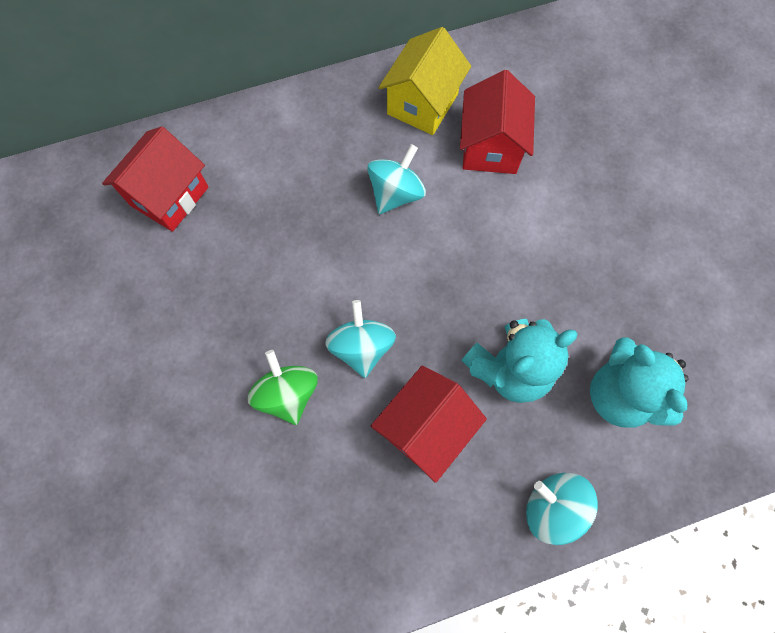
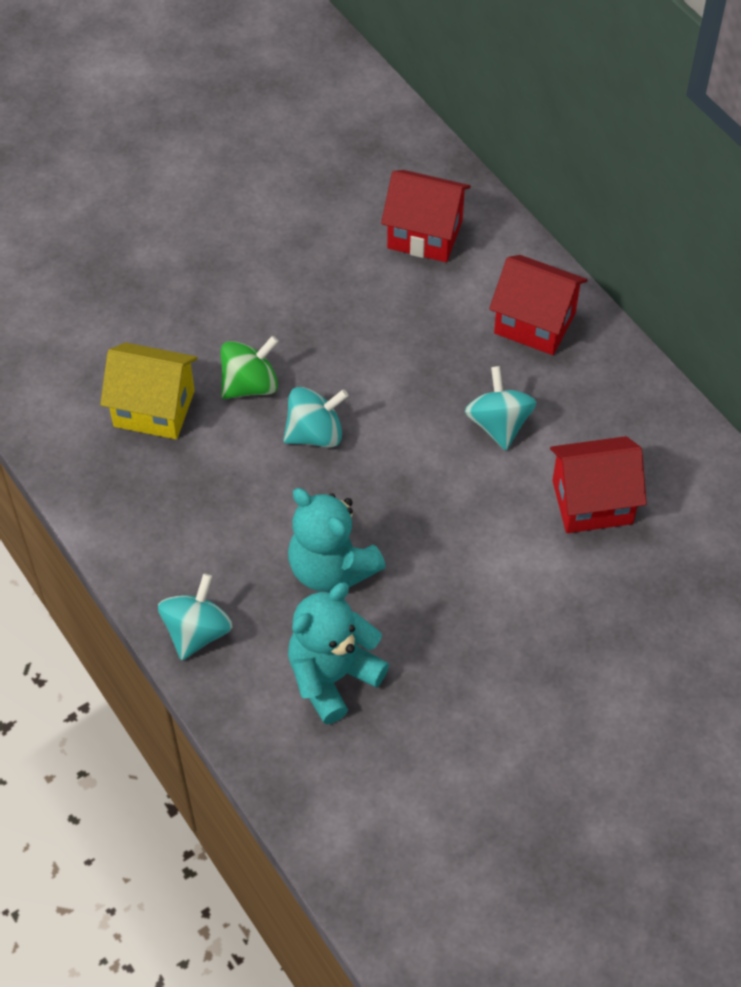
camera: 75 degrees right, 15 degrees down
(396, 193) = (499, 424): turquoise spinning top -> turquoise spinning top turned 120 degrees counterclockwise
(422, 104) = (623, 425): yellow house -> yellow house (154, 408)
(425, 428) = (247, 506): red house -> red house (534, 323)

